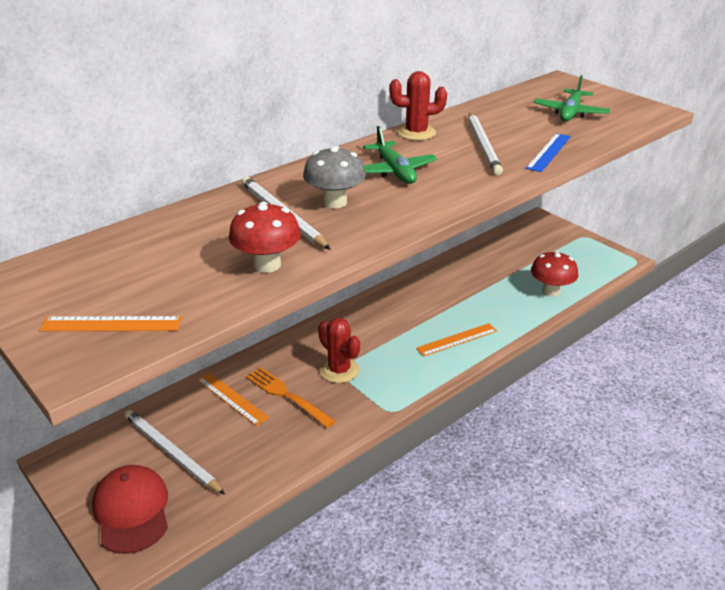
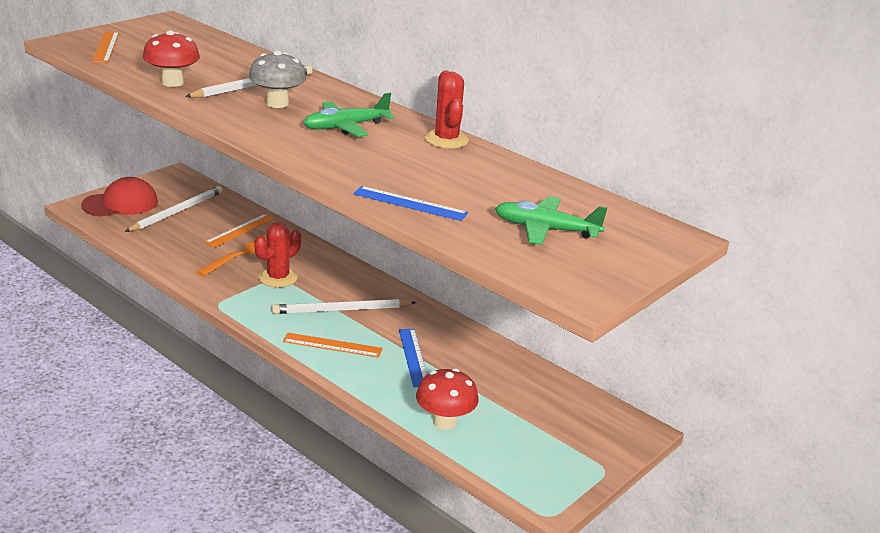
camera: 80 degrees right, 5 degrees down
(457, 339) = (332, 345): orange ruler -> orange ruler turned 45 degrees counterclockwise
(469, 299) = (413, 357): none -> blue ruler
(483, 145) = (420, 170): white pencil -> white pencil (341, 310)

